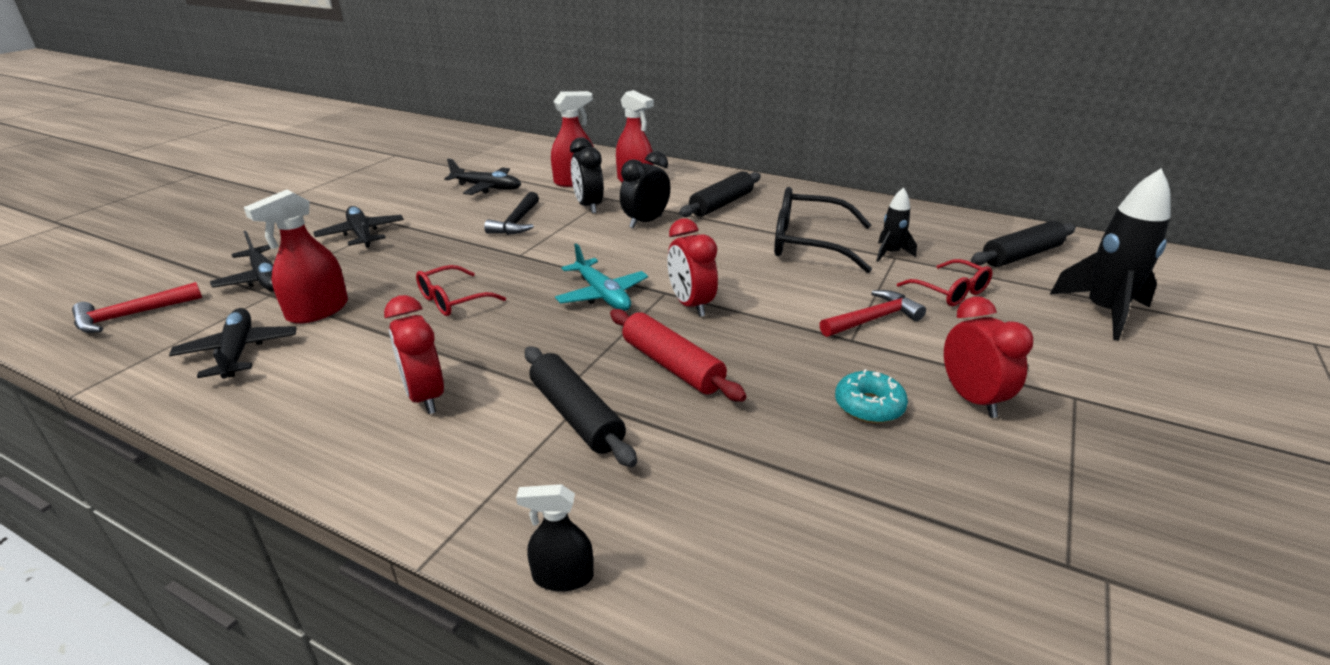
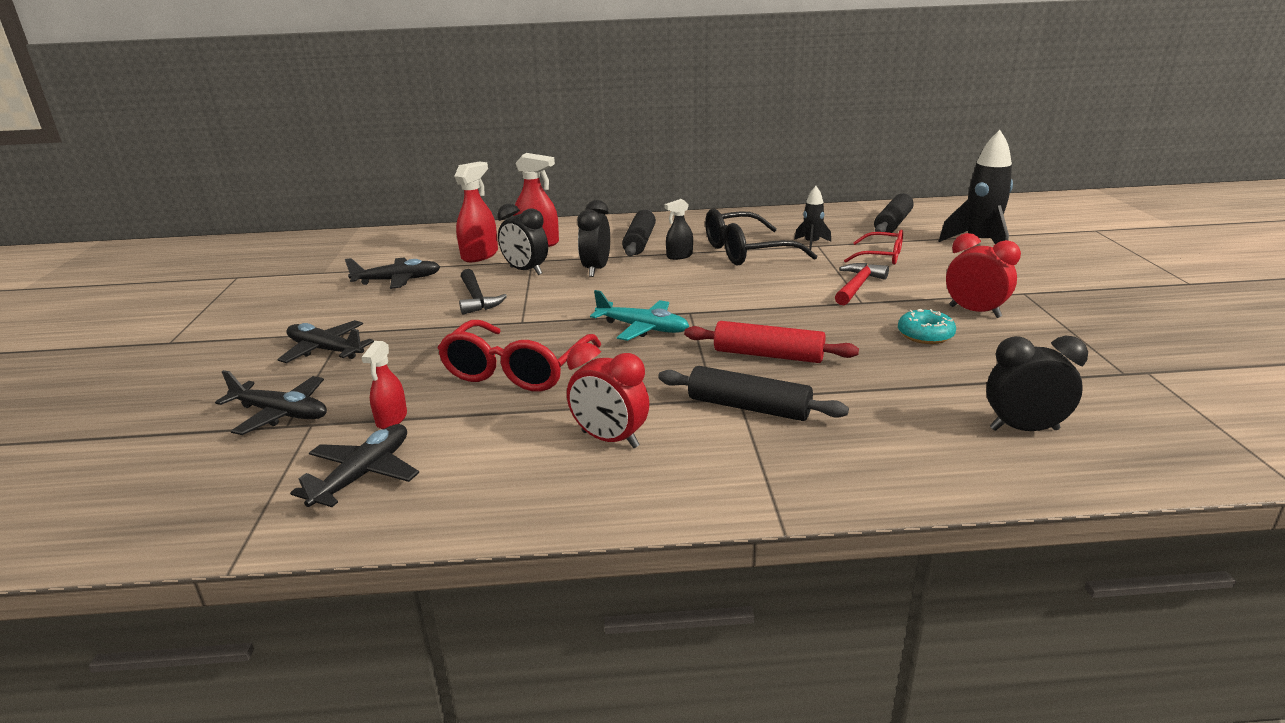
camera: 30 degrees left, 5 degrees down
(132, 315) = (167, 492): red hammer -> none
(238, 352) = (363, 475): black plane -> black plane turned 75 degrees clockwise
(318, 311) = (391, 419): red spray bottle -> red spray bottle, size x0.61
(452, 300) = (516, 371): red glasses -> red glasses, size x1.71
(562, 576) = (885, 494): black spray bottle -> black spray bottle (679, 256)
(690, 305) = (722, 314): red clock -> none
(820, 577) = (1024, 429): none -> black clock

